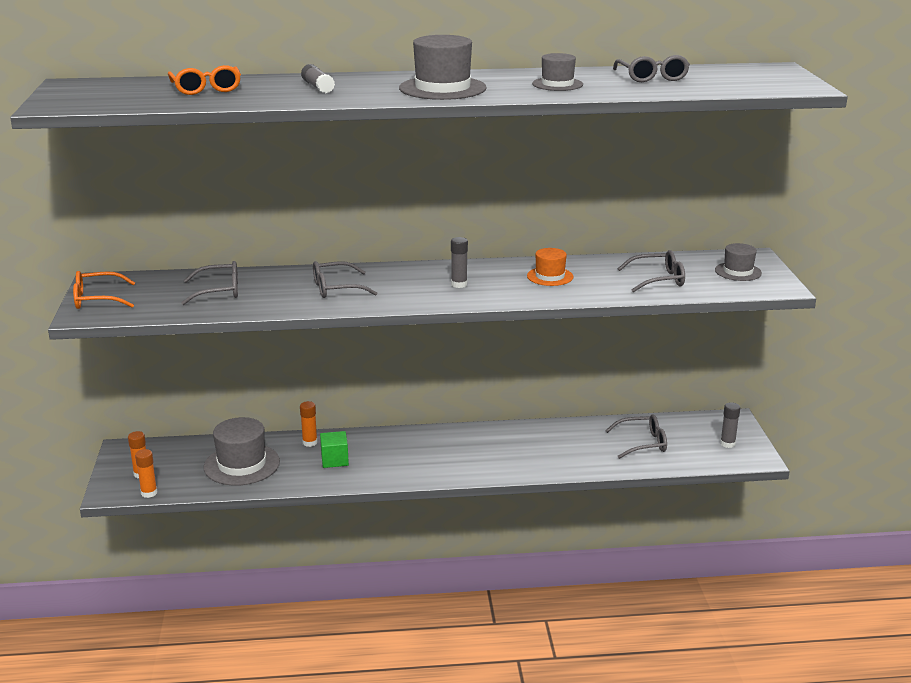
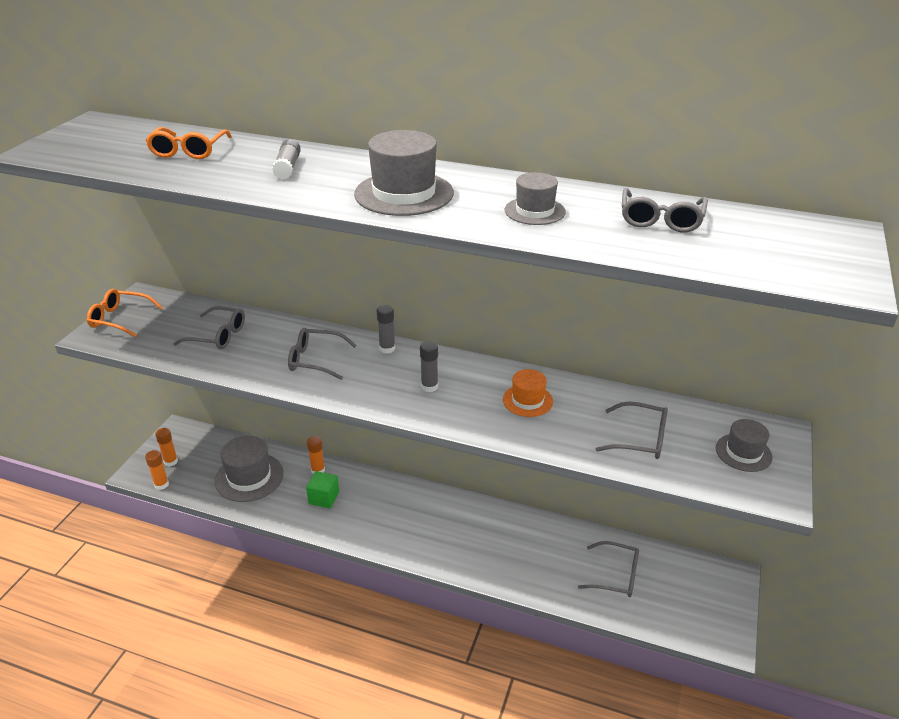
camera: 25 degrees right, 10 degrees up
(727, 444) = (706, 609): grey glue stick -> grey glue stick (387, 348)

